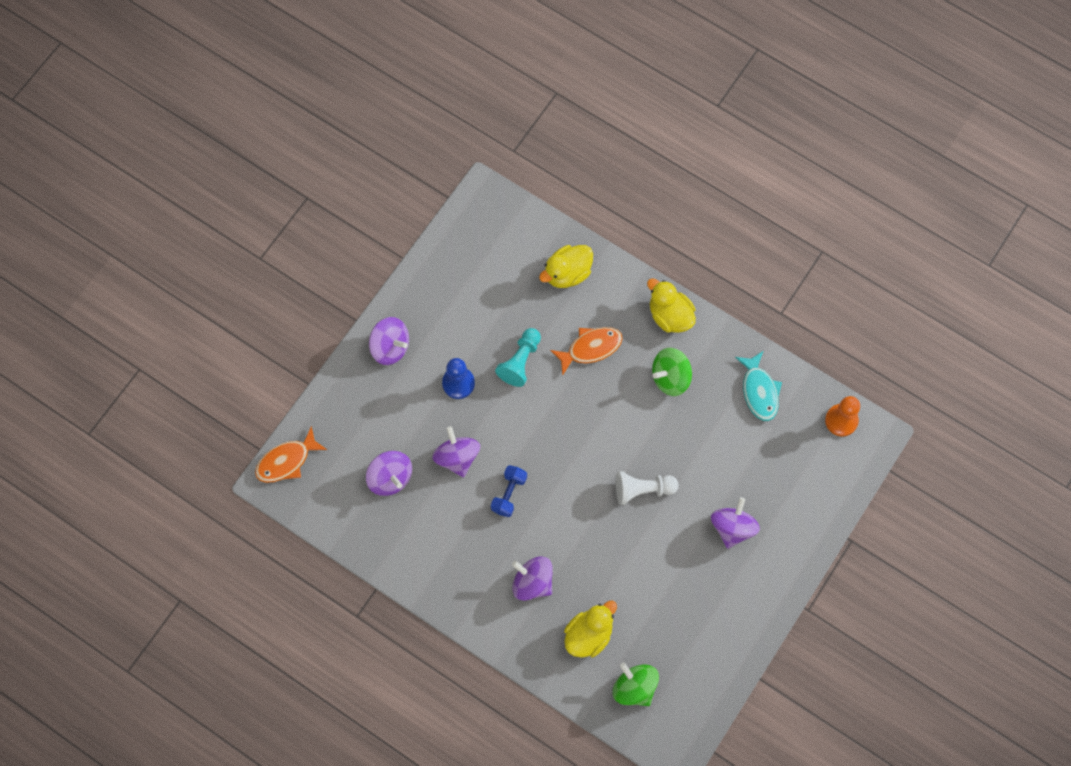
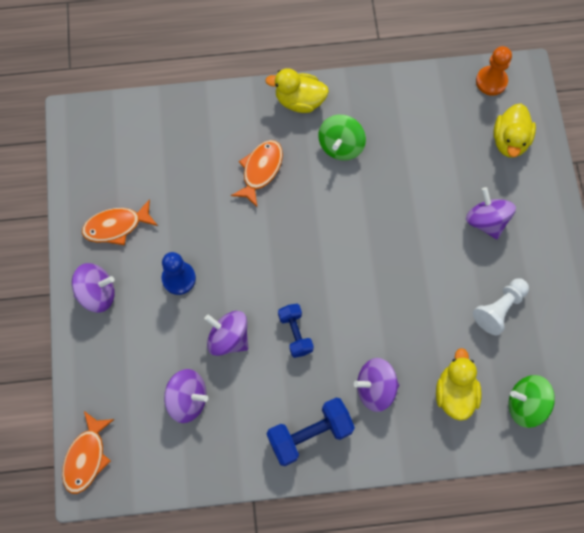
camera: 40 degrees left, 0 degrees up
(445, 306) = (116, 226): none -> orange fish
(456, 575) = (310, 434): none -> blue dumbbell
(520, 361) = (214, 223): turquoise pawn -> none
(567, 273) = (193, 128): yellow duck -> yellow duck (510, 141)
(642, 490) = (395, 246): white pawn -> white pawn (499, 309)
(759, 391) = (414, 105): turquoise fish -> none

